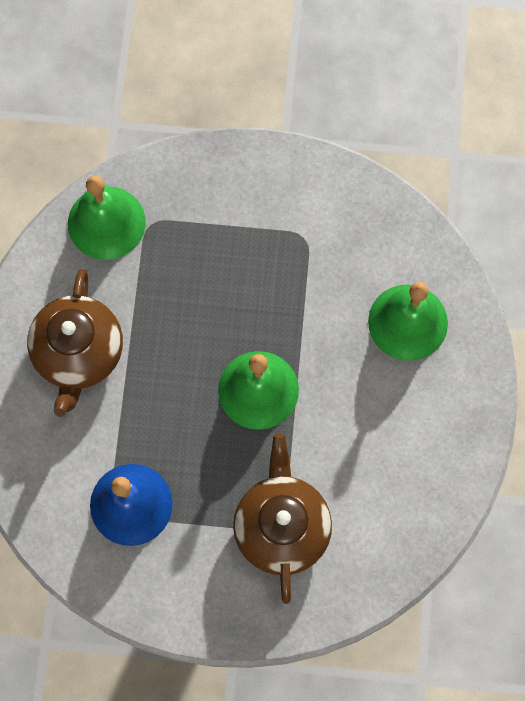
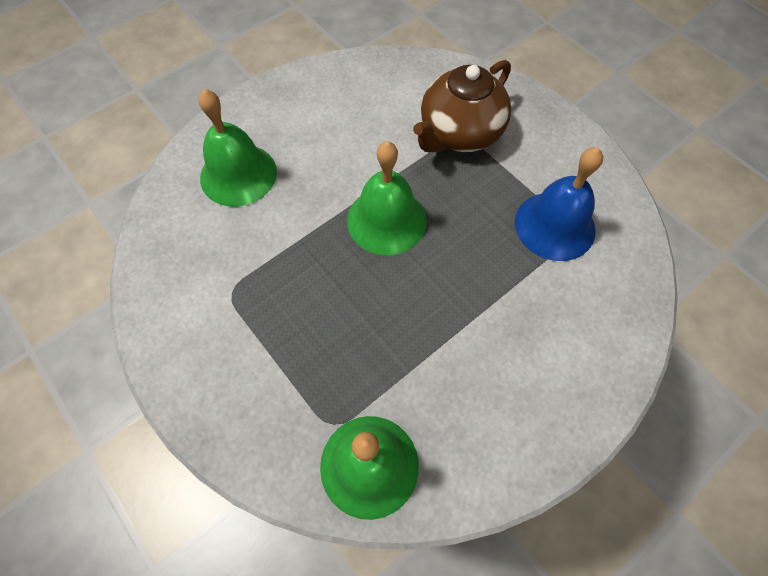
camera: 135 degrees left, 10 degrees down
(78, 354) = (501, 368): brown teapot -> none

